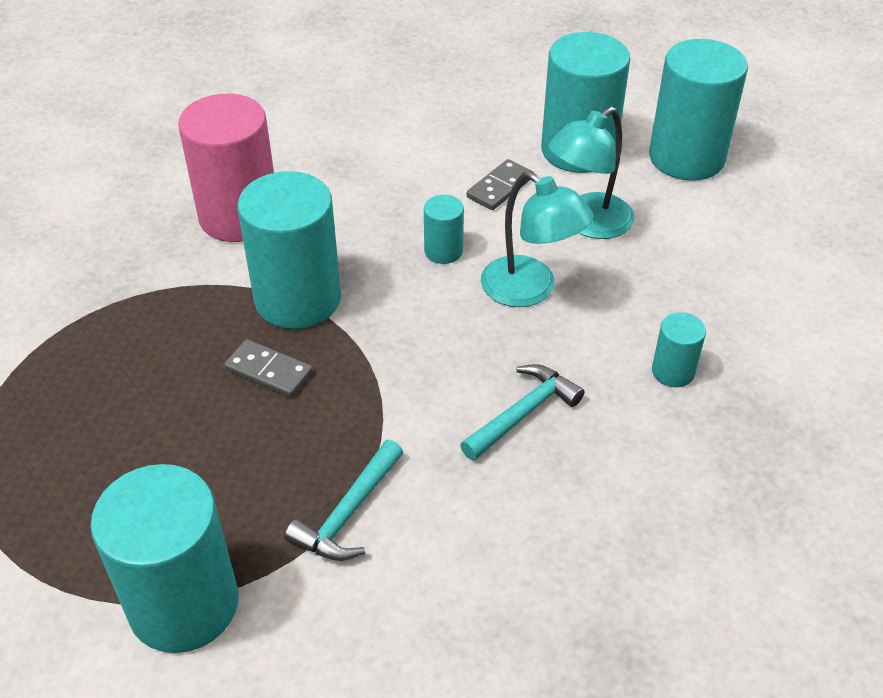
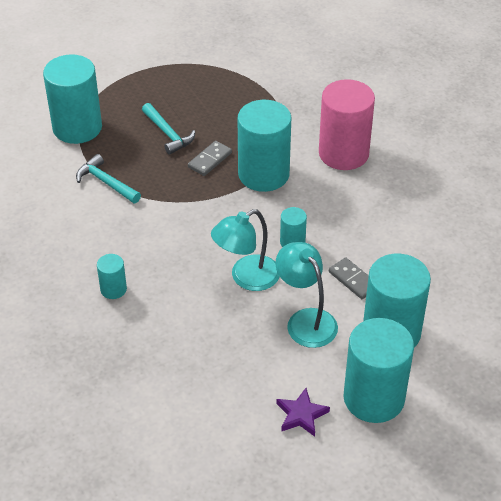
camera: 100 degrees right, 0 degrees up
(523, 413) = (148, 257): turquoise hammer -> turquoise hammer (168, 134)
(673, 371) = (159, 332): turquoise cylinder -> turquoise cylinder (113, 289)
(742, 213) = (301, 415): none -> purple star

